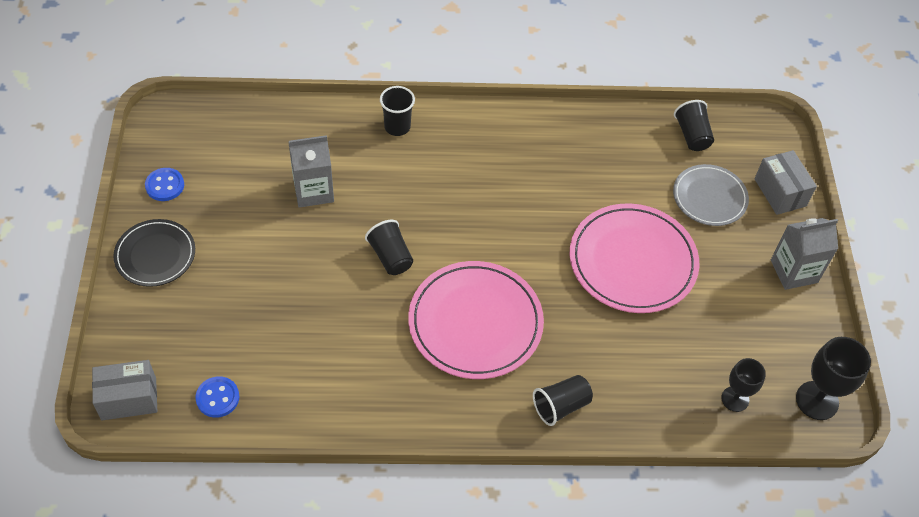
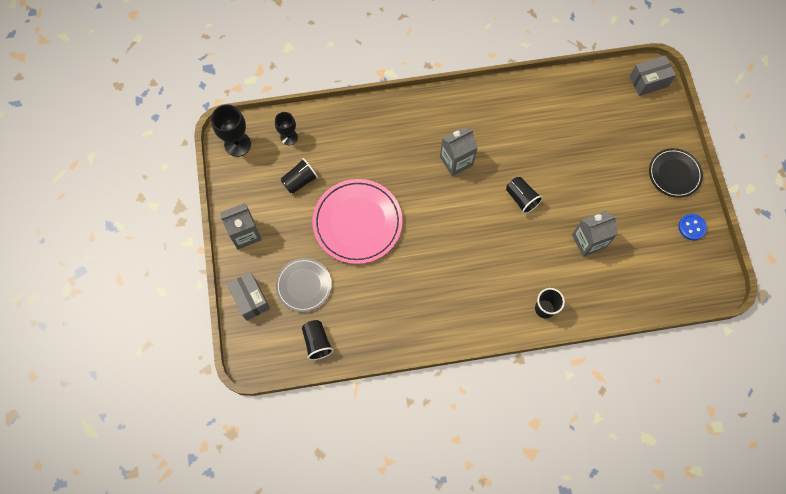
camera: 175 degrees right, 15 degrees up
(217, 398) = (598, 90): blue button -> none
(475, 323) = (456, 161): pink plate -> grey carton
(561, 406) = (395, 116): black cup -> black cup (300, 181)

